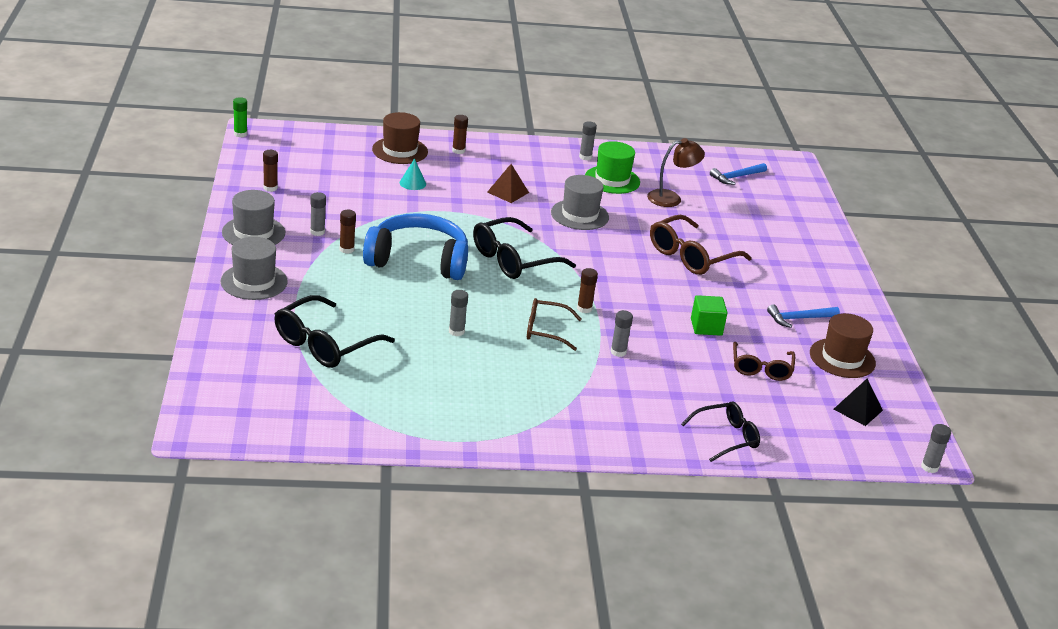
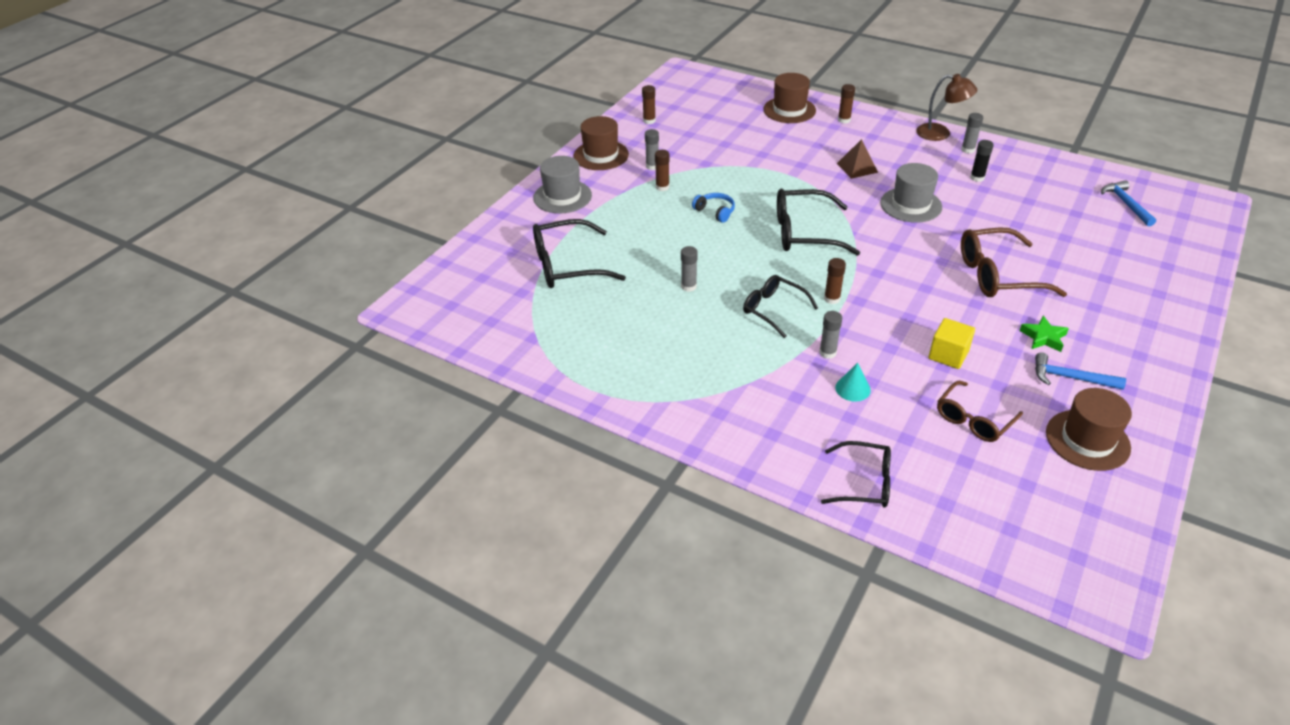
camera: 40 degrees right, 10 degrees up
(240, 134) = (667, 72): green glue stick -> none
(253, 232) = (601, 155): grey hat -> brown hat
(412, 183) = (774, 141): turquoise cone -> turquoise cone (852, 388)
(418, 260) = (715, 211): blue headphones -> blue headphones, size x0.41
(545, 330) = (773, 309): brown glasses -> black glasses
(612, 180) = (977, 178): green hat -> black glue stick
(671, 198) = (1027, 210): brown lamp -> brown lamp (940, 133)
(706, 327) = (948, 355): green cube -> yellow cube
(736, 177) = (1126, 204): blue hammer -> blue hammer turned 75 degrees clockwise
(759, 295) = (1043, 337): none -> green star
(858, 409) = (1056, 507): black pyramid -> none
(929, 467) = (1094, 614): grey glue stick -> none

